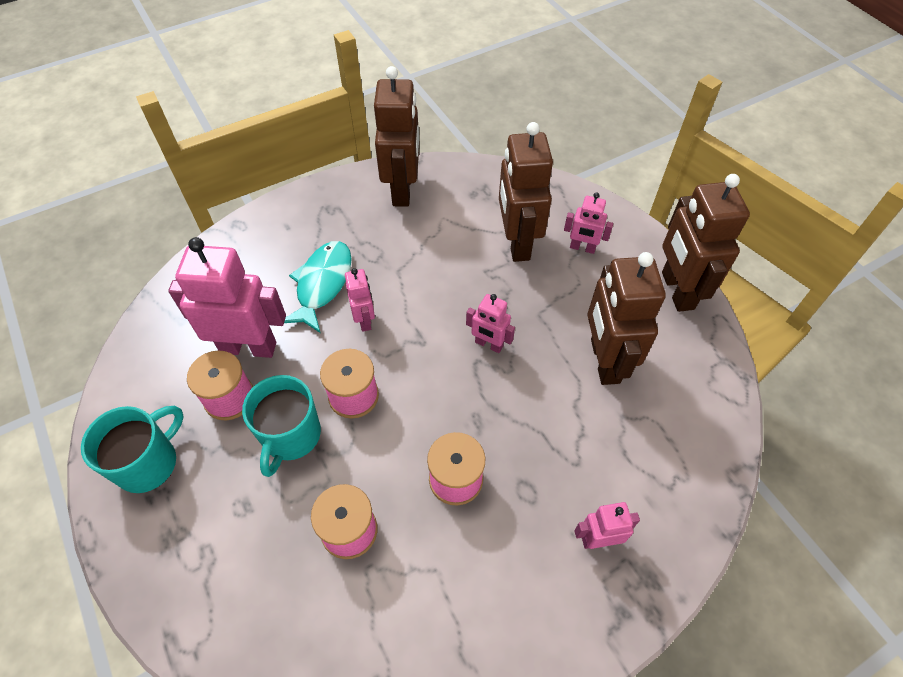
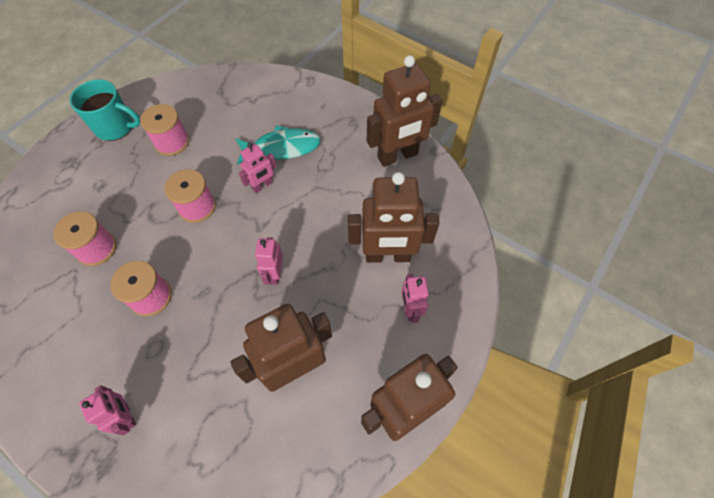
camera: 65 degrees right, 5 degrees up
(248, 347) = (213, 133): pink robot -> none
(291, 436) = (155, 186): turquoise mug -> none
(517, 243) = (388, 256): brown robot -> brown robot turned 150 degrees counterclockwise

